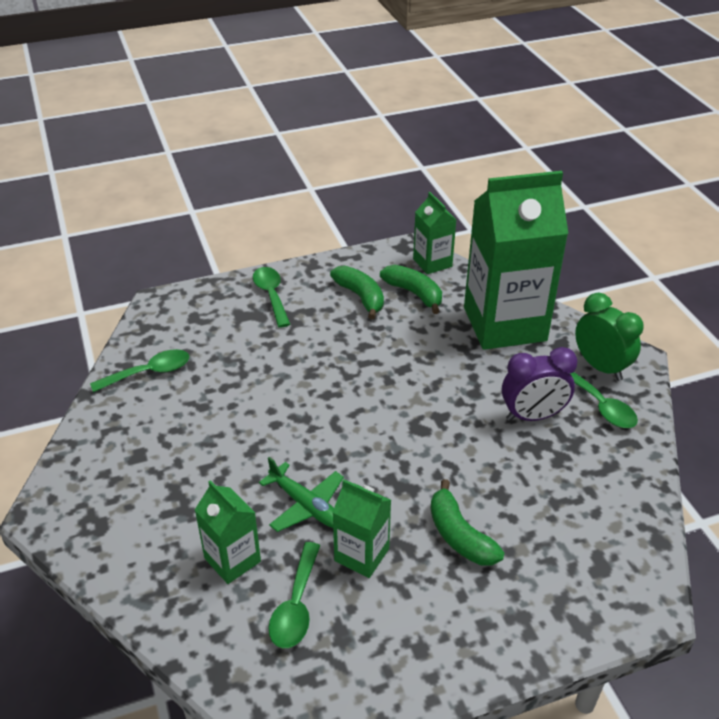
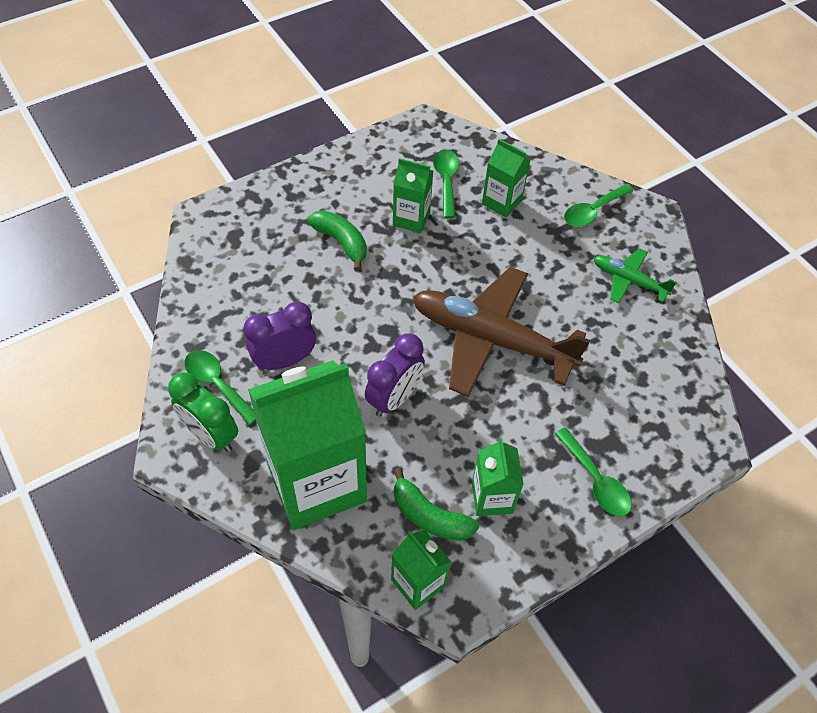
camera: 165 degrees right, 15 degrees up
(149, 373) = (662, 349): green spoon -> green spoon (592, 211)
(306, 505) = (464, 247): green plane -> green plane (629, 280)
(314, 405) = (491, 339): none -> brown plane
(360, 297) = (492, 497): green banana -> green carton
(426, 371) = (394, 398): none -> purple clock

